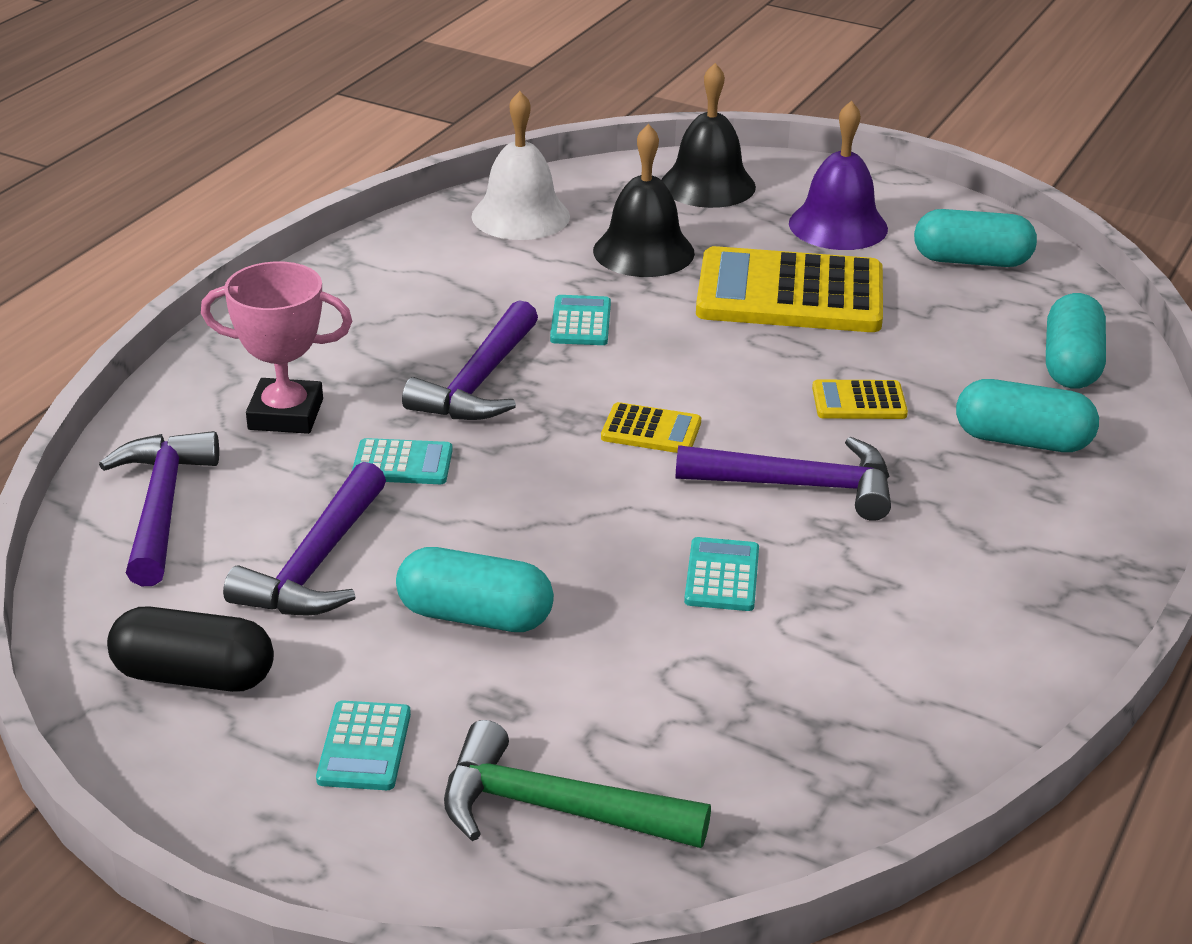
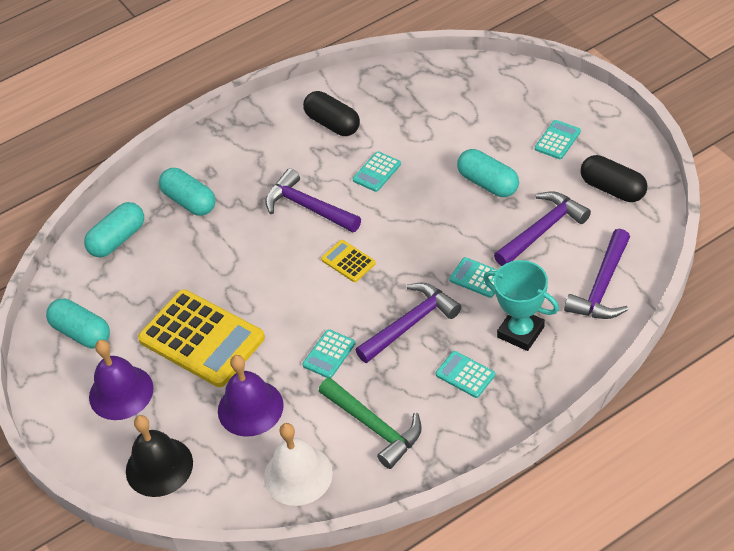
camera: 145 degrees left, 15 degrees up
(286, 414) = (520, 332): pink trophy -> turquoise trophy
(350, 348) = (465, 375): none -> turquoise calculator
(555, 808) = (501, 99): green hammer -> green hammer (374, 427)
(643, 251) = (250, 408): black bell -> purple bell
(859, 401) = (238, 248): yellow calculator -> none
(901, 641) = (332, 124): none -> black capsule

